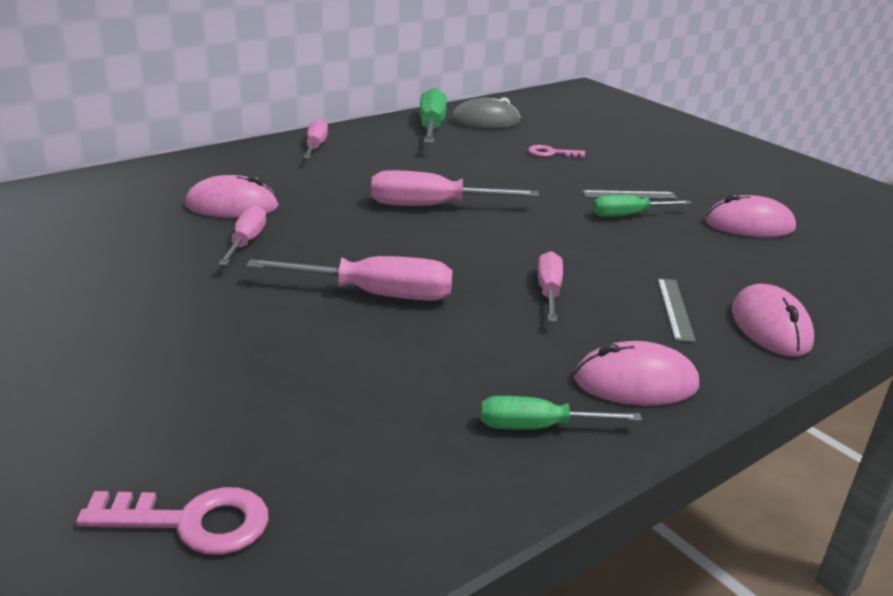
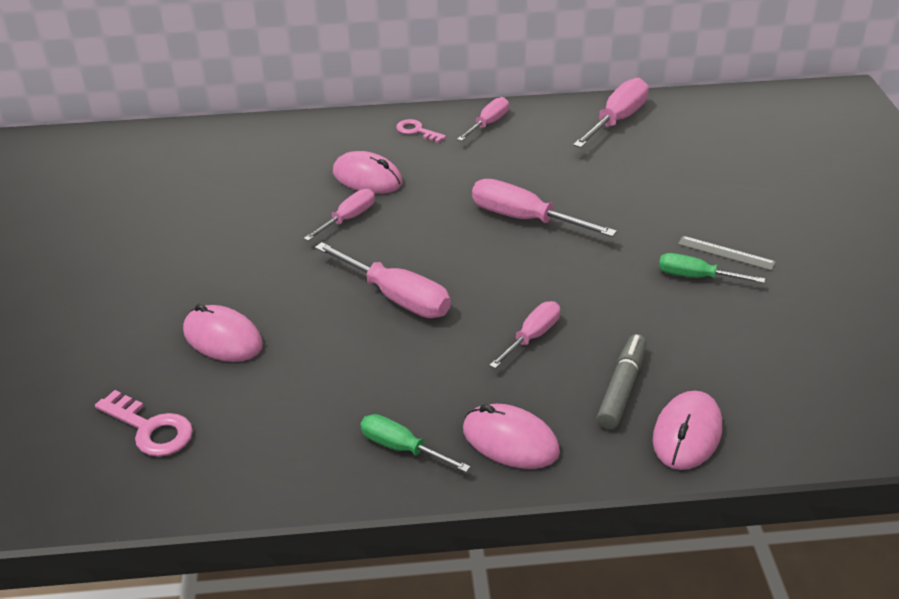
camera: 35 degrees right, 10 degrees up
(431, 127) = (616, 120): green screwdriver -> pink screwdriver
(485, 121) = (679, 123): grey mouse -> none
(551, 153) = (703, 180): pink key -> pink key (416, 131)
(675, 309) = (622, 388): grey ruler -> grey marker
(749, 225) = (810, 323): pink mouse -> pink mouse (222, 338)

